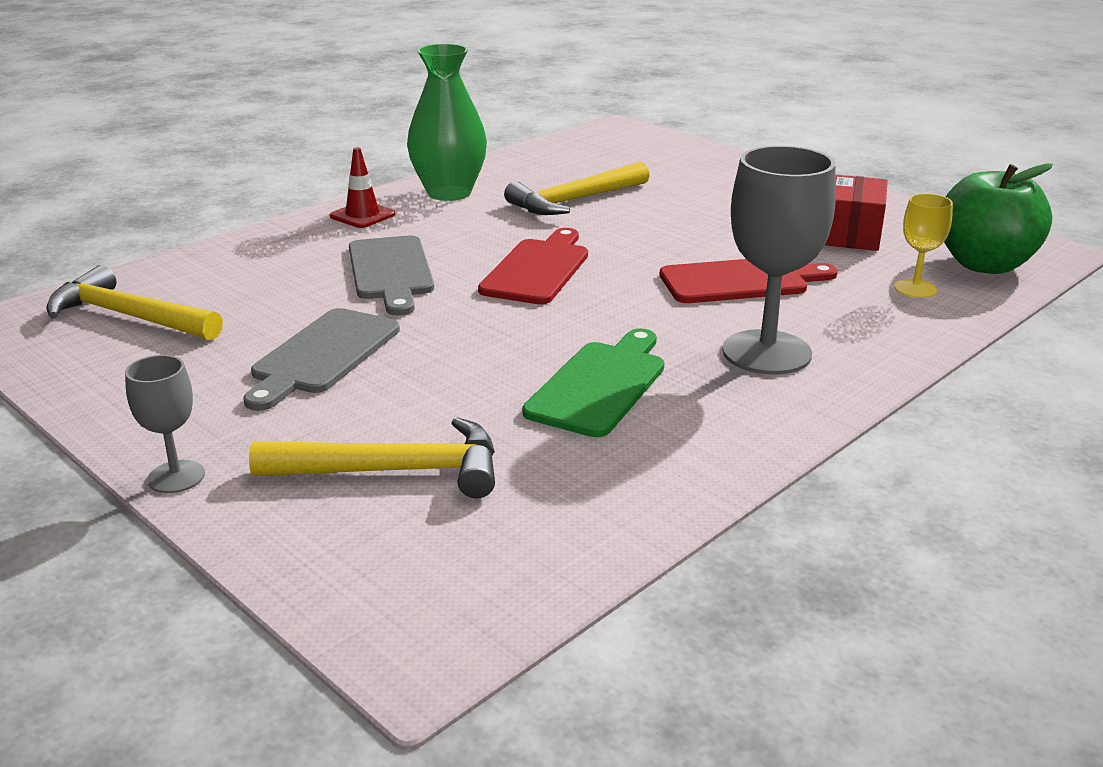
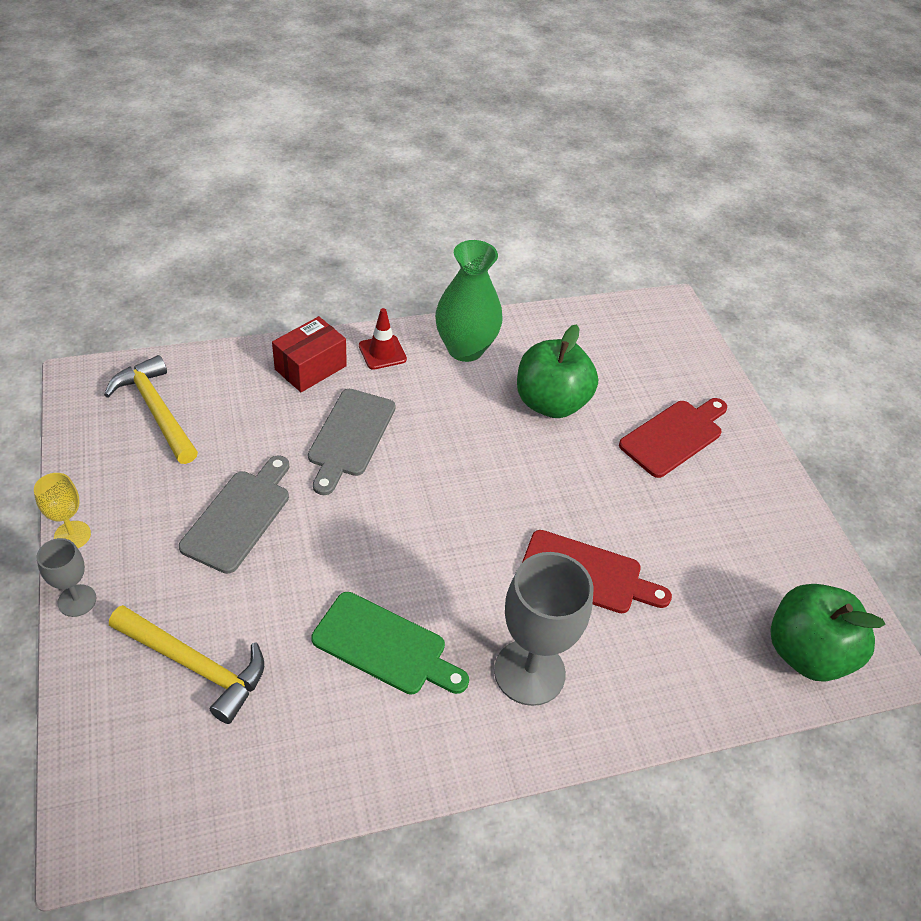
camera: 25 degrees right, 20 degrees up
(323, 355) = (239, 516): grey cutting board -> grey cutting board turned 150 degrees clockwise
(537, 269) = (451, 483): red cutting board -> red cutting board (674, 436)
(575, 200) = (551, 403): yellow hammer -> green apple
(599, 385) = (385, 646): green cutting board -> green cutting board turned 60 degrees clockwise
(852, 234) = (732, 555): red box -> red box (310, 367)
(915, 289) = (716, 654): yellow goblet -> yellow goblet (72, 535)

